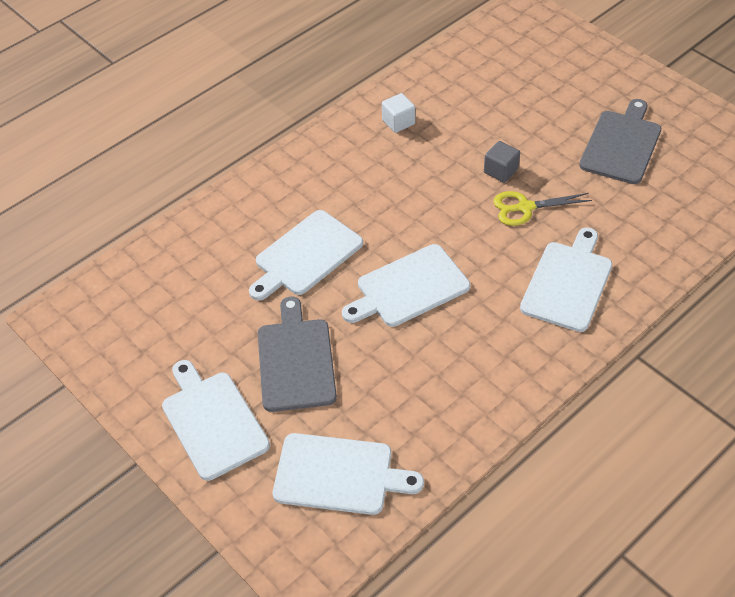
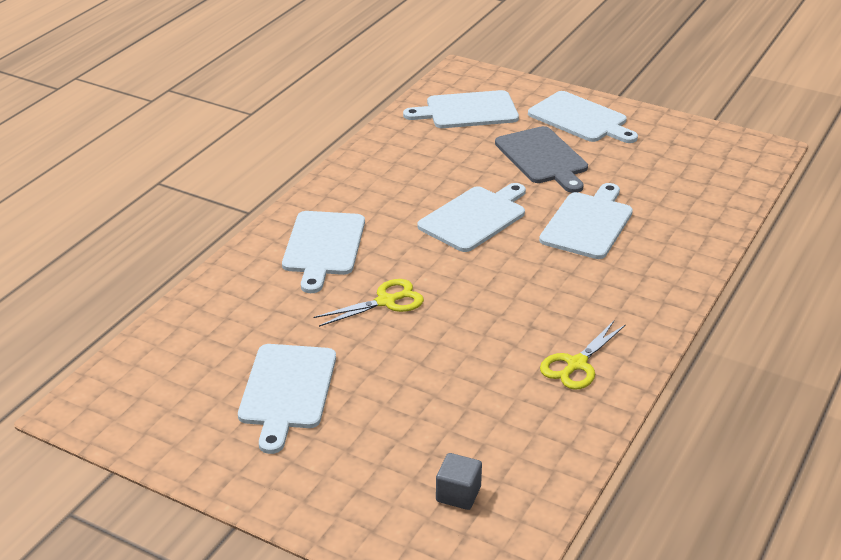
camera: 160 degrees right, 15 degrees down
(398, 122) = (576, 364): white cube -> yellow scissors
(500, 171) = (427, 333): grey cube -> grey cube (458, 494)
(622, 144) = (287, 390): grey cutting board -> white cutting board

